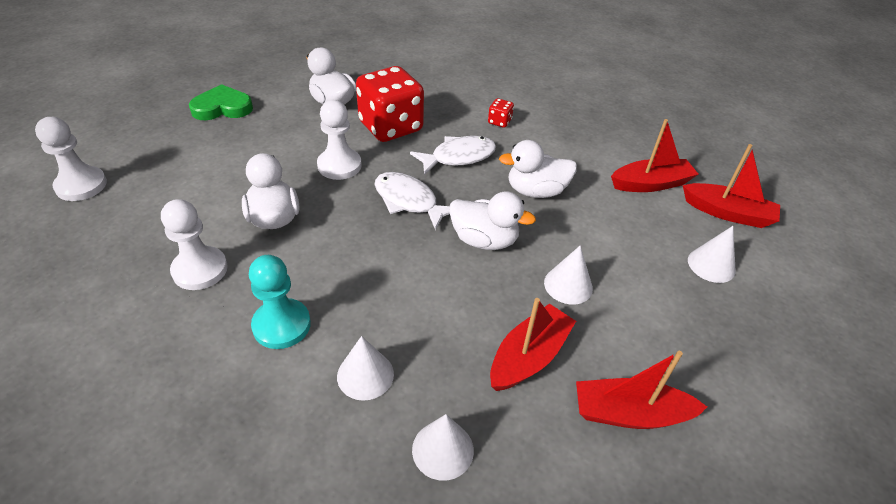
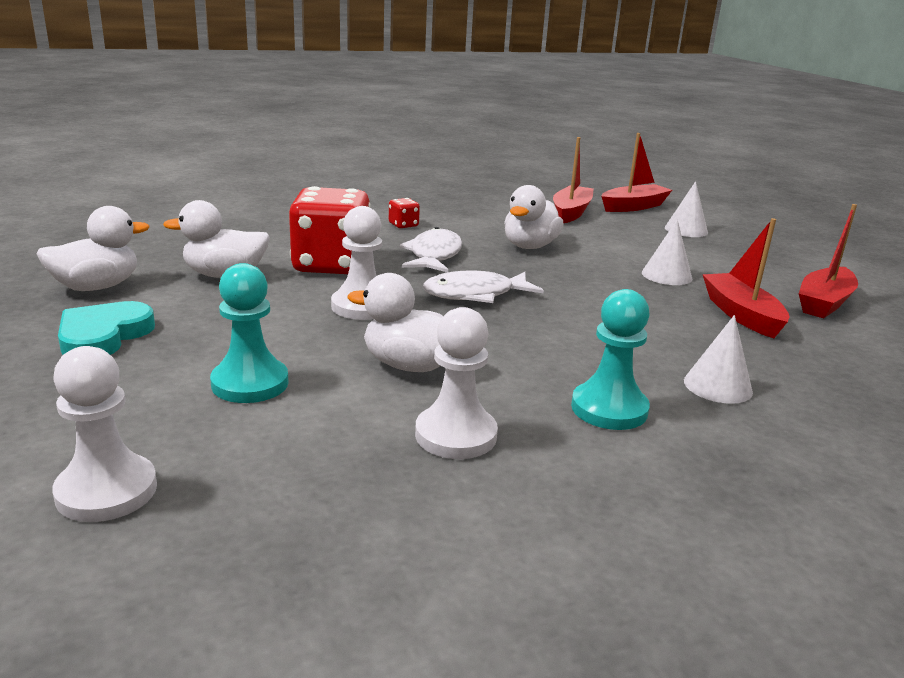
camera: 55 degrees left, 20 degrees down
(207, 174) = (250, 383): none -> turquoise pawn
(222, 108) = (103, 336): green heart -> turquoise heart
(443, 449) = (831, 379): white cone -> none
(484, 240) = (575, 284): white duck -> white duck (97, 287)

